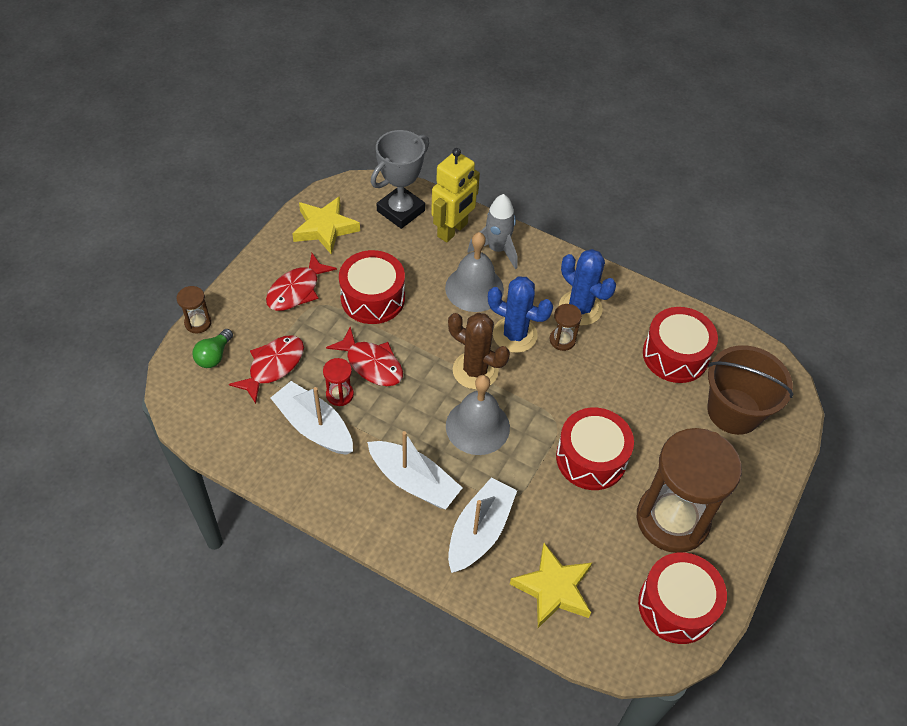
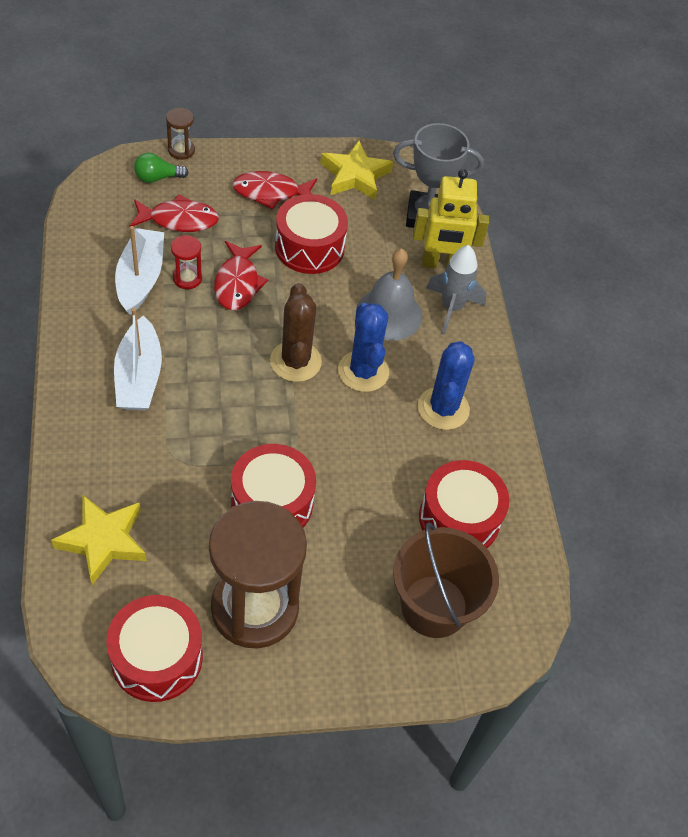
camera: 50 degrees right, 0 degrees up
(477, 426) = (235, 394): grey bell -> none
(479, 531) = (123, 452): white boat -> none
(562, 340) = (391, 412): brown hourglass -> none

